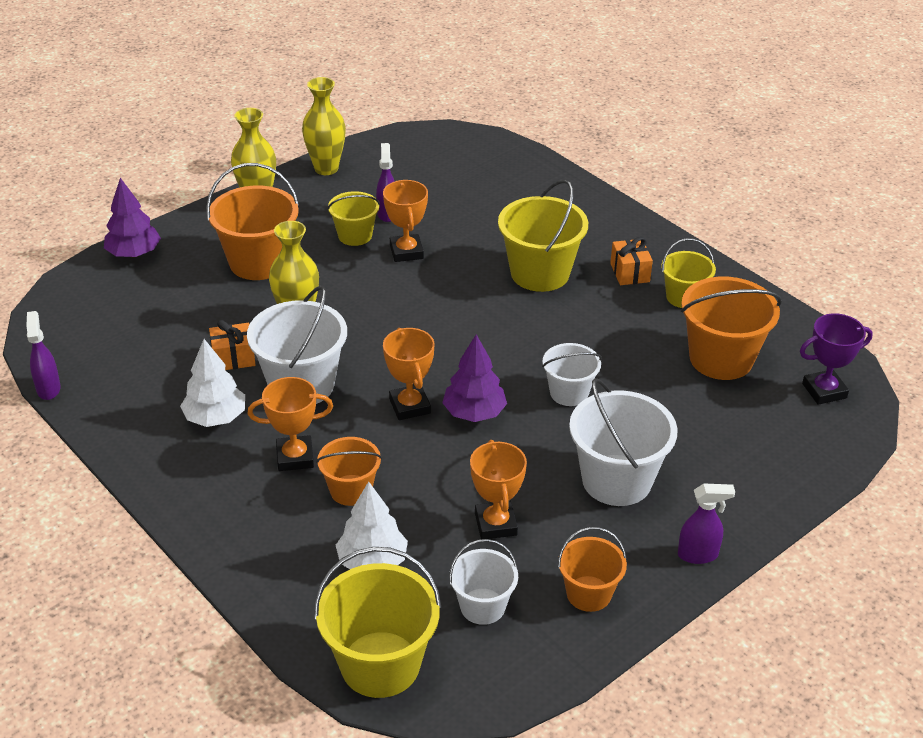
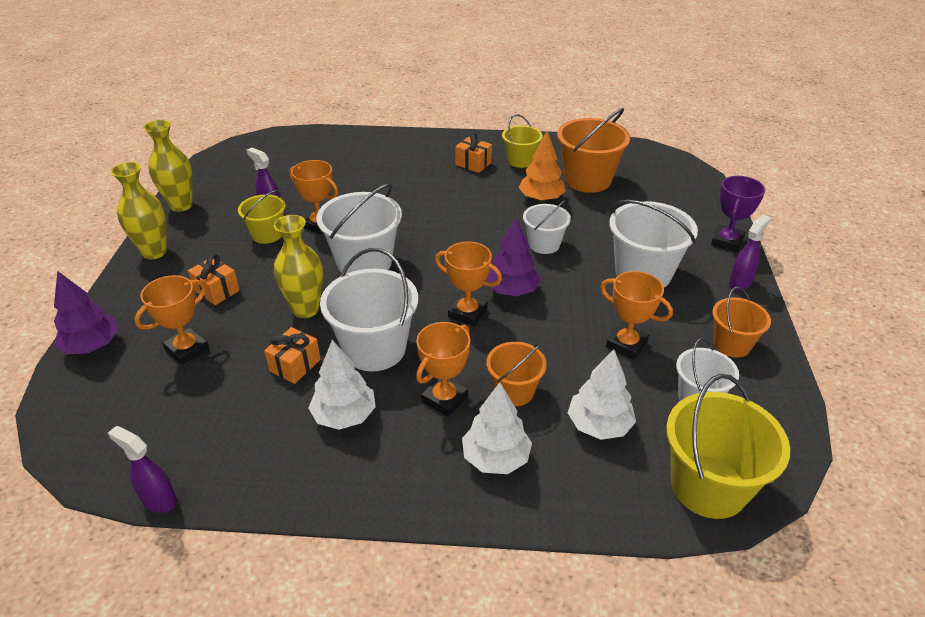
camera: 45 degrees left, 0 degrees up
(184, 296) = (187, 349): none -> orange trophy
(258, 262) = (217, 290): orange bucket -> orange gift
(267, 523) = (496, 458): none -> white tree
(393, 309) = (364, 263): none -> white bucket
(540, 273) = (424, 191): yellow bucket -> none
(639, 348) = (541, 198): none -> orange tree
(824, 391) = (655, 166): purple trophy -> purple trophy (727, 242)

